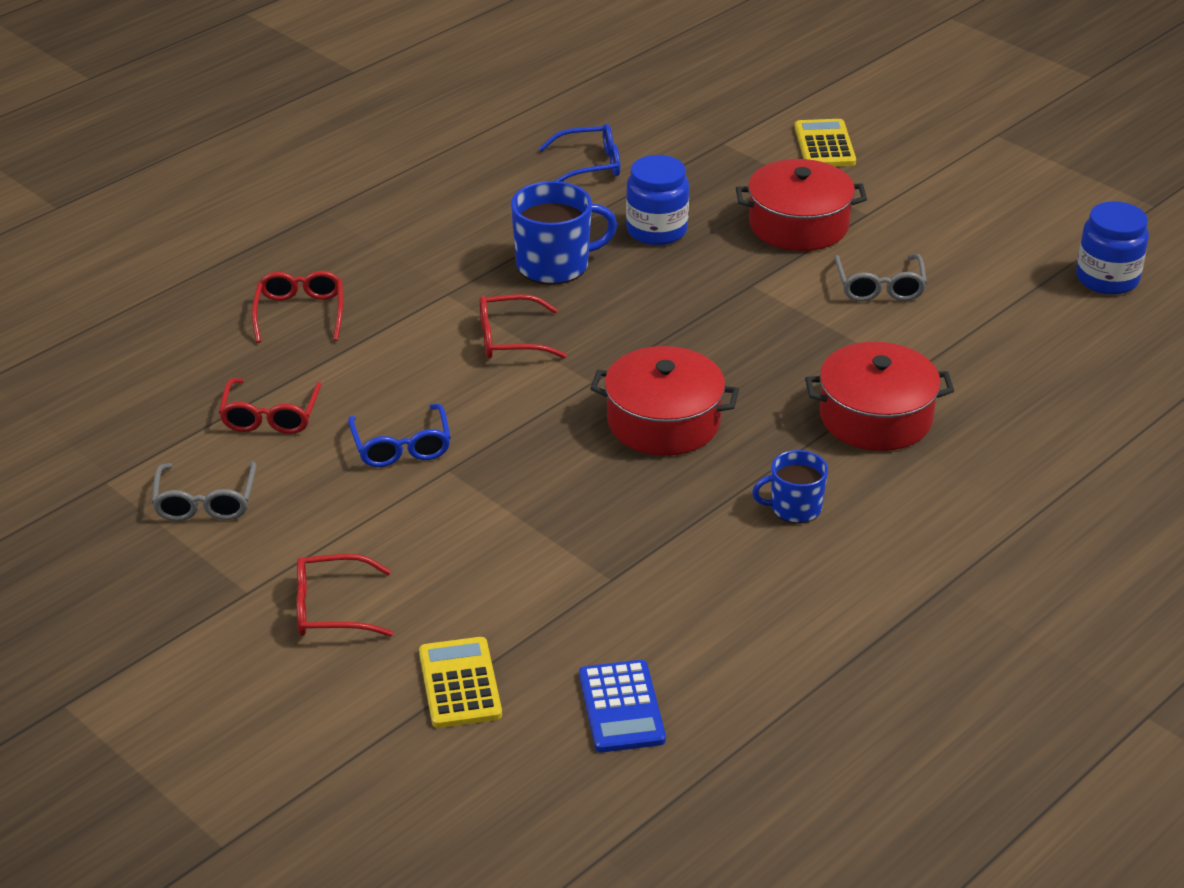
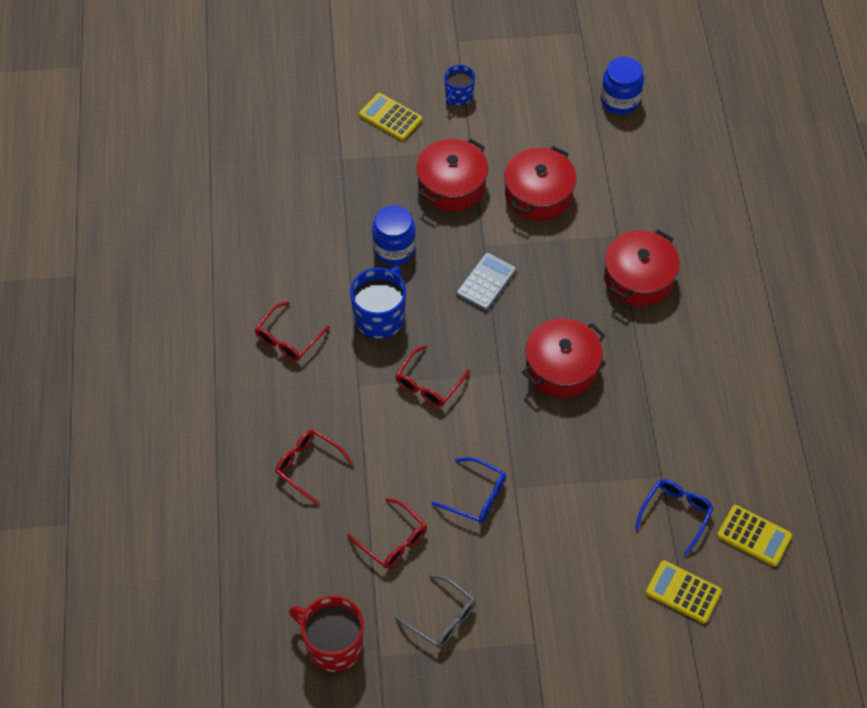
camera: 50 degrees left, 20 degrees up
(87, 441) = (333, 645): none -> red mug
(331, 609) = (580, 613): red glasses -> red glasses (288, 339)
(590, 165) = (300, 233): blue glasses -> blue glasses (676, 513)
(621, 707) = (754, 536): blue calculator -> yellow calculator
(703, 311) = (486, 282): none -> grey calculator
(794, 508) = (675, 363): blue mug -> blue mug (458, 96)
(879, 287) = (538, 194): grey glasses -> red pot

